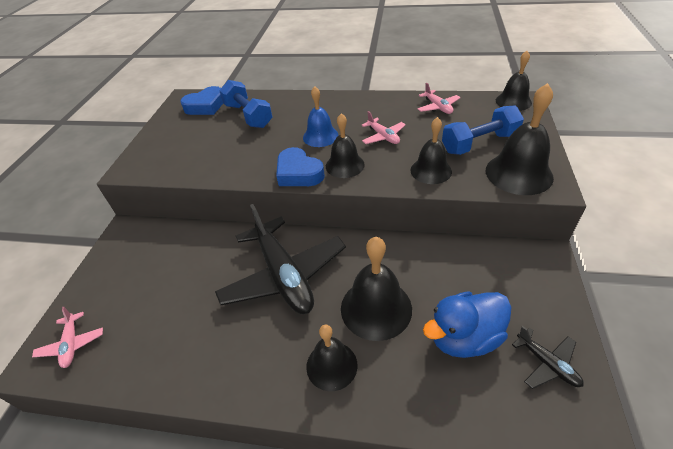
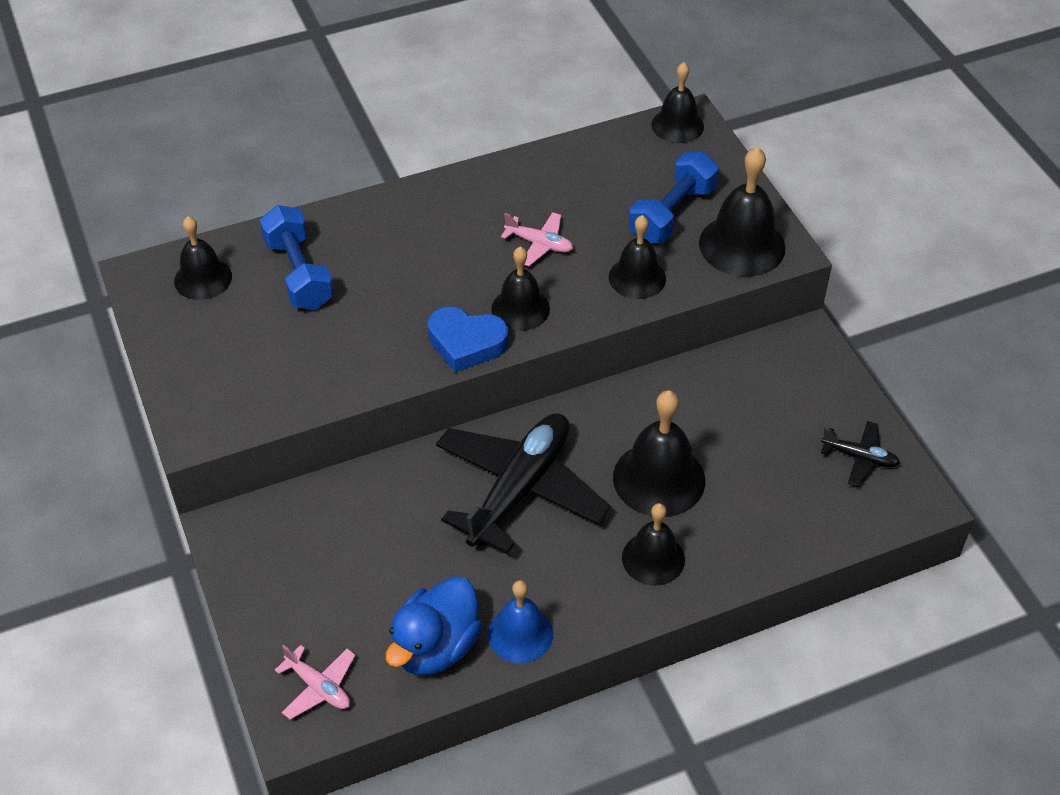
camera: 35 degrees left, 5 degrees up
(206, 106) = (203, 278): blue heart -> black bell
(248, 116) = (299, 273): blue dumbbell -> blue dumbbell turned 45 degrees clockwise
(284, 275) = (520, 489): black plane -> black plane turned 90 degrees counterclockwise
(320, 136) = (448, 273): blue bell -> blue bell (520, 634)
(438, 107) = (581, 167): pink plane -> none
(464, 337) = (770, 468): blue duck -> blue duck (435, 647)

